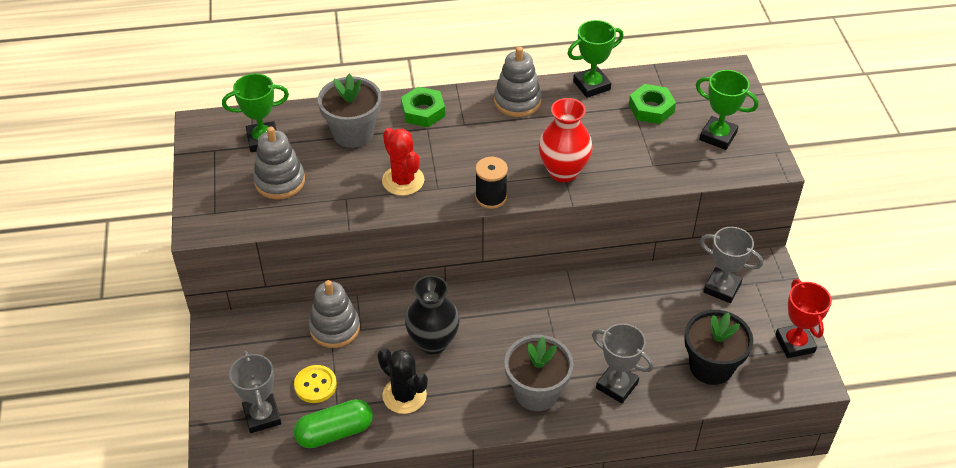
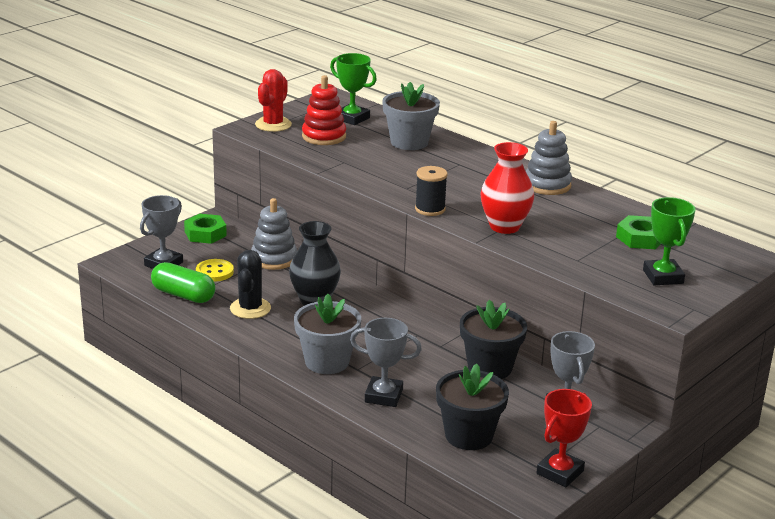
camera: 50 degrees right, 20 degrees down
(280, 181) = (324, 136): grey stacking toy -> red stacking toy
(403, 180) = (393, 174): red cactus -> red cactus (273, 124)
(423, 111) = (473, 157): green nut -> green nut (205, 234)
(591, 85) = (619, 206): green trophy -> none
(617, 385) = (383, 396): grey trophy -> grey trophy turned 75 degrees counterclockwise
(632, 294) = (489, 368): none -> black flower pot

